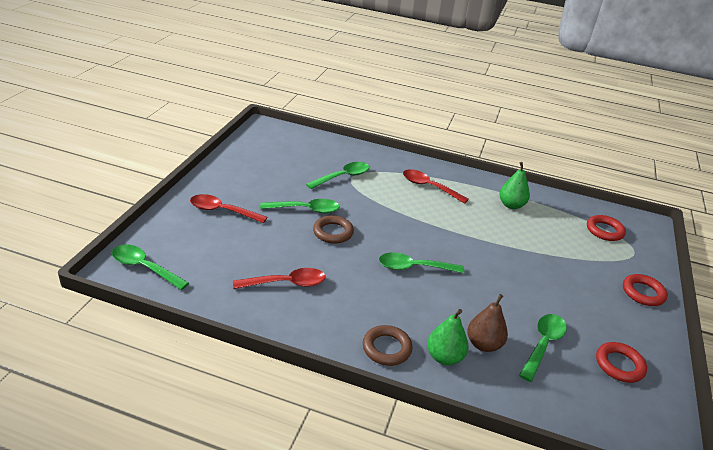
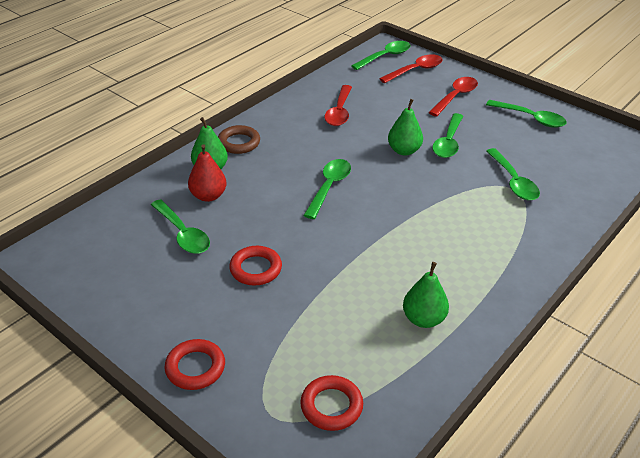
camera: 115 degrees right, 5 degrees up
(244, 170) = (531, 118): none -> green spoon
(333, 232) = (404, 151): brown ring -> green pear
(429, 187) = (482, 249): red spoon -> red spoon (415, 70)
(483, 344) = (208, 196): brown pear -> red pear
(619, 365) = (123, 277): red ring -> red ring (256, 269)

